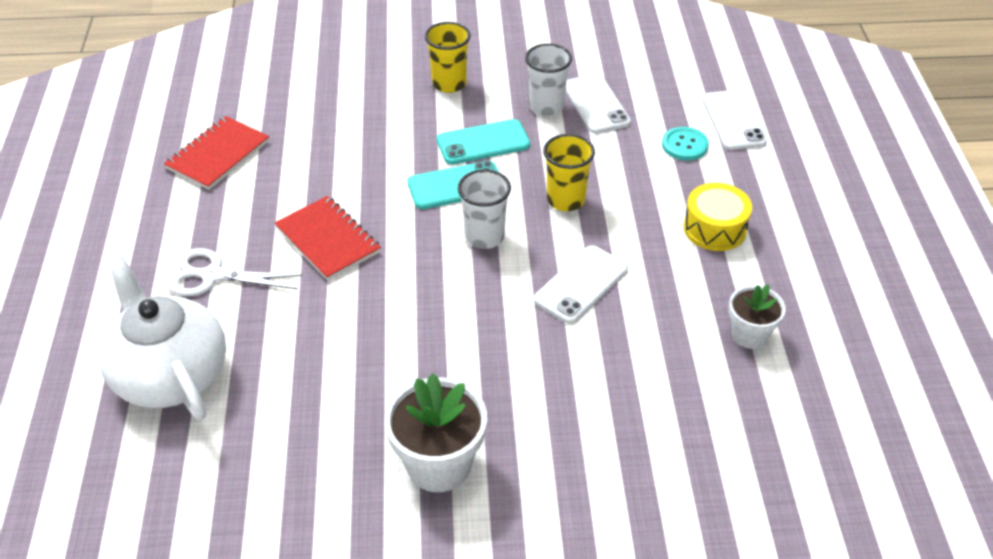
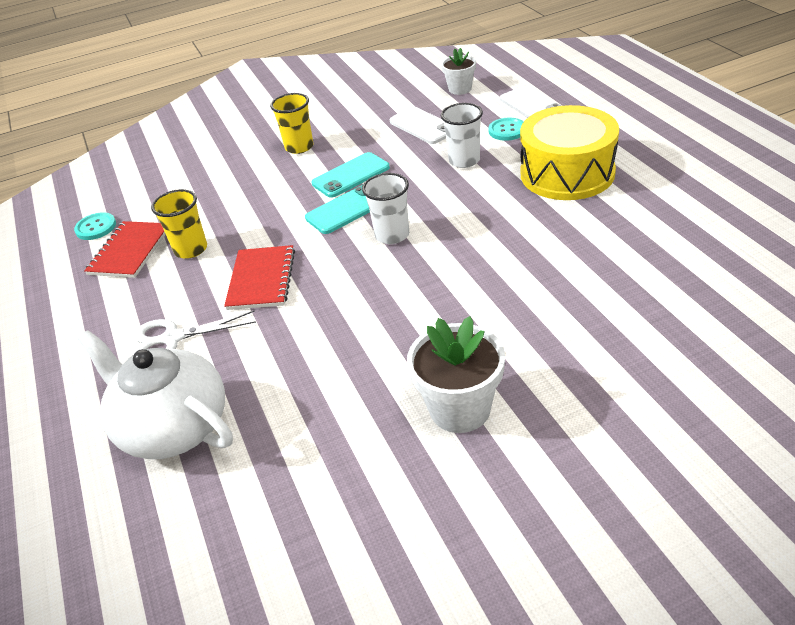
camera: 15 degrees left, 5 degrees down
(198, 112) = (96, 227): none -> turquoise button
(328, 240) = (261, 279): red notebook -> red notebook turned 60 degrees clockwise
(546, 106) = (385, 138): white cup -> white cup (464, 160)
(566, 200) = (441, 191): yellow cup -> yellow cup (191, 249)
(581, 284) = (491, 241): white phone -> none
(714, 228) = (567, 173): yellow drum -> yellow drum, size x1.78
(749, 334) = (643, 231): white flower pot -> white flower pot (460, 89)

